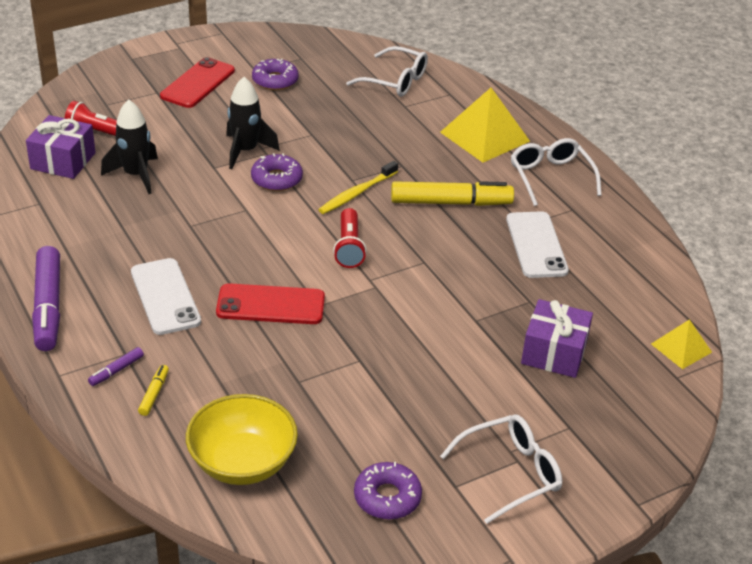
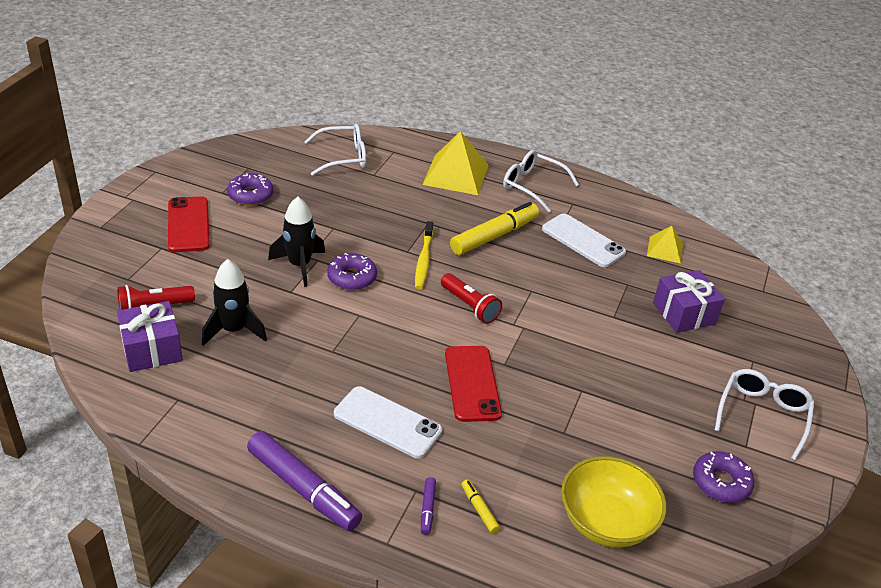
camera: 40 degrees left, 0 degrees up
(270, 305) = (472, 383): red phone -> red phone turned 60 degrees counterclockwise
(681, 348) = (742, 269): yellow pyramid -> yellow pyramid (665, 249)

